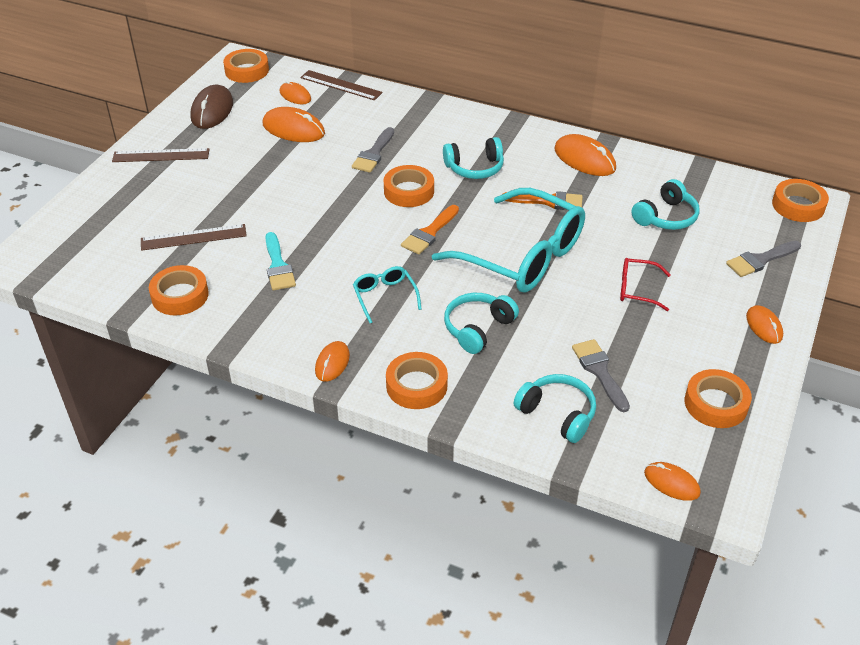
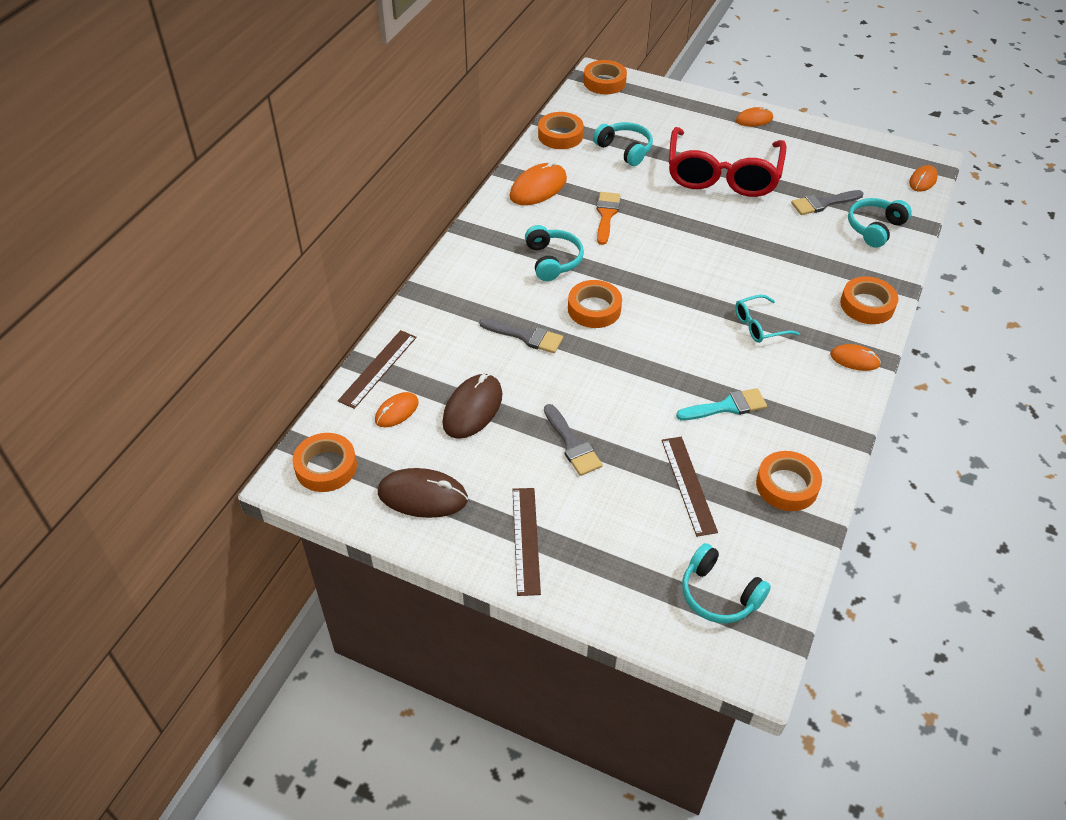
camera: 90 degrees left, 5 degrees up
(293, 129) = (472, 408): orange mouse -> brown mouse
(429, 233) = (661, 295): orange brush -> none
(478, 328) = (789, 267): turquoise headphones -> turquoise headphones (719, 594)
(522, 256) = (688, 235): turquoise glasses -> none
(637, 289) = (722, 175): red glasses -> red glasses, size x2.29
(716, 404) = (841, 152): orange tape -> orange tape (560, 135)
(760, 260) = (676, 110): grey brush -> grey brush (572, 444)

